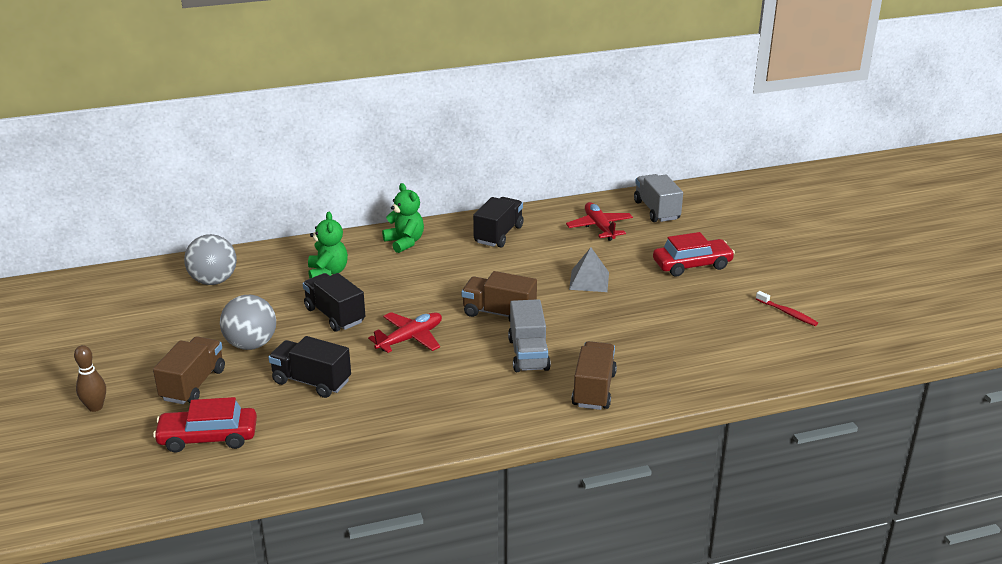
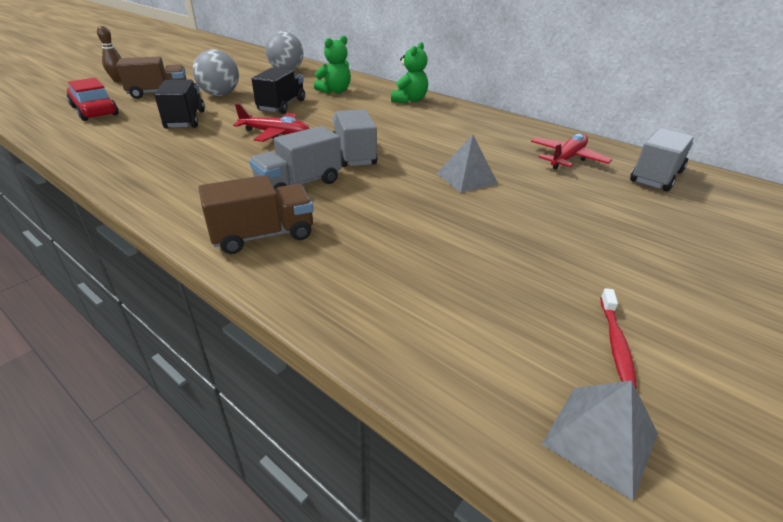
camera: 55 degrees right, 5 degrees up
(498, 234) = (475, 124): black truck -> none
(499, 313) = (354, 154): brown truck -> grey truck
(692, 265) = (595, 226): red car -> none
(833, 346) = (600, 438): none -> grey pyramid

